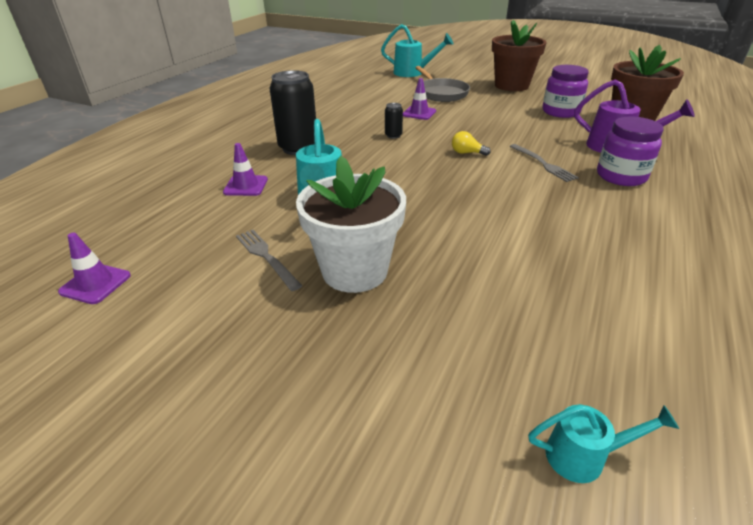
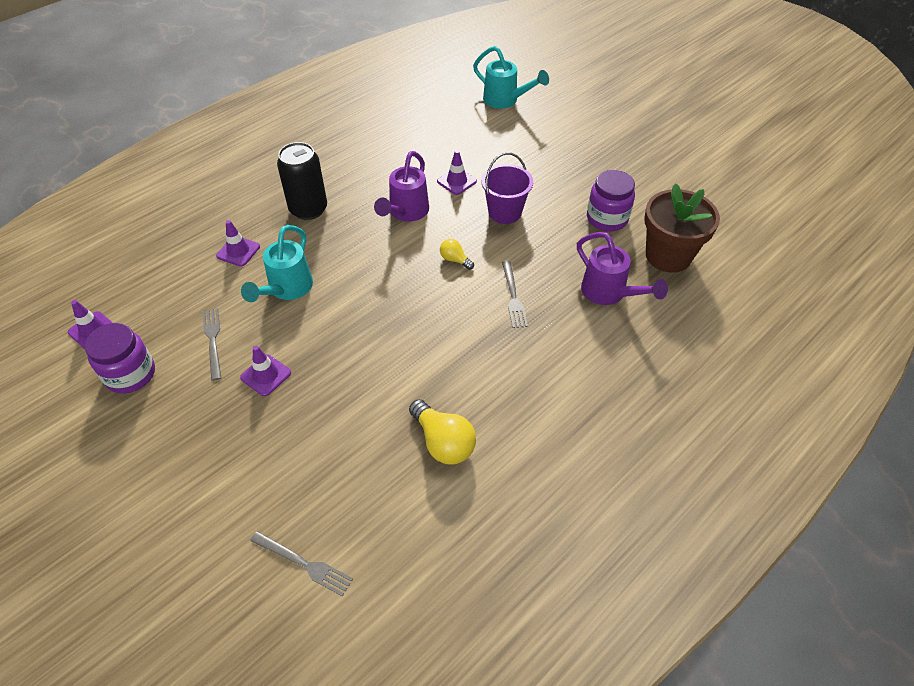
camera: 20 degrees right, 15 degrees up
(354, 271) = (266, 375): white flower pot -> purple traffic cone
(393, 135) = (406, 213): black can -> purple watering can
(441, 93) = (506, 149): grey pan -> none
(477, 121) = (505, 212): none -> purple bucket
(511, 86) = (596, 154): brown flower pot -> none
(585, 456) = (304, 564): turquoise watering can -> grey fork
(605, 276) = (443, 442): none -> yellow light bulb
(621, 176) = (570, 336): purple jar -> purple jar (130, 374)

